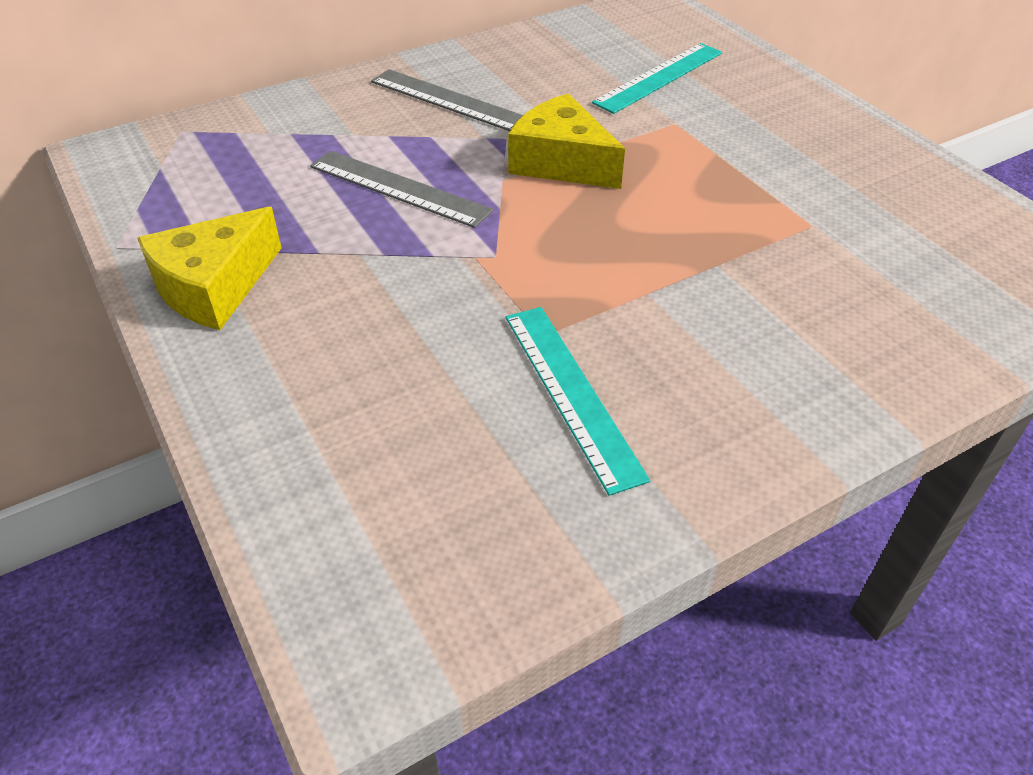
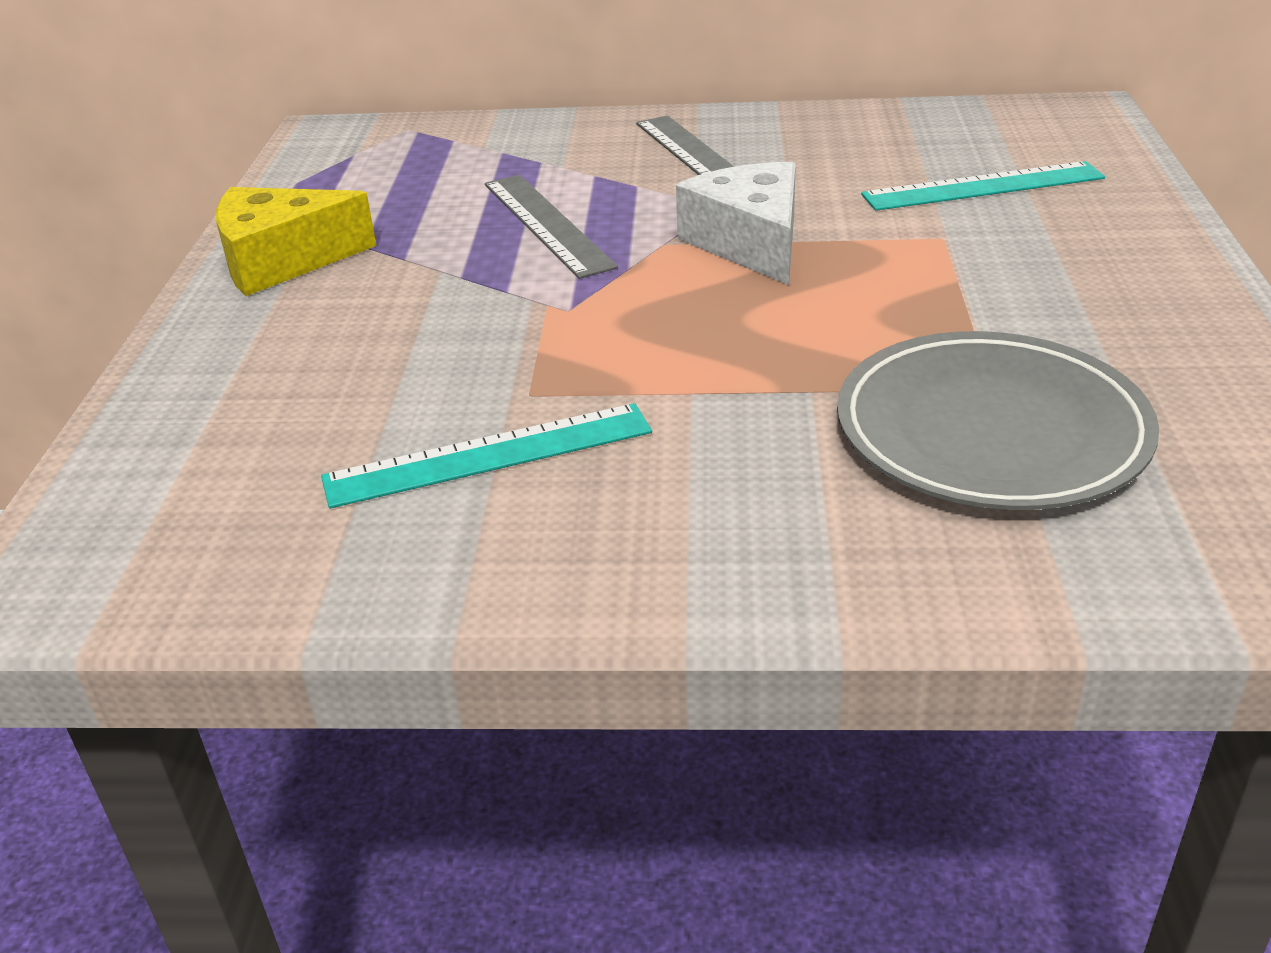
camera: 35 degrees right, 10 degrees down
(561, 162) = (750, 243): yellow cheese -> white cheese
(571, 393) = (489, 455): turquoise ruler -> turquoise ruler turned 60 degrees clockwise
(842, 256) = (991, 431): none -> grey plate

